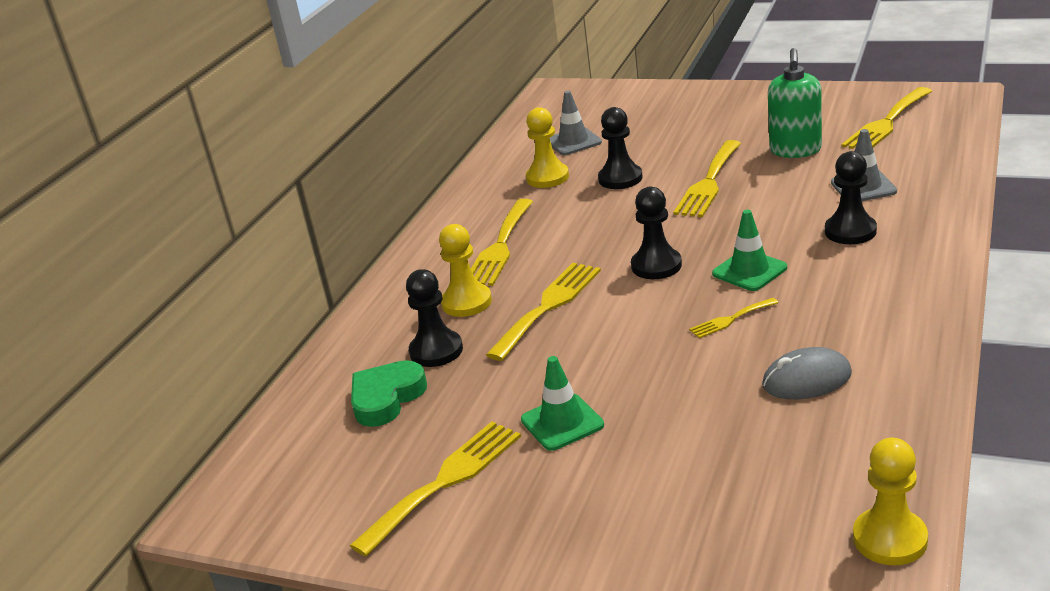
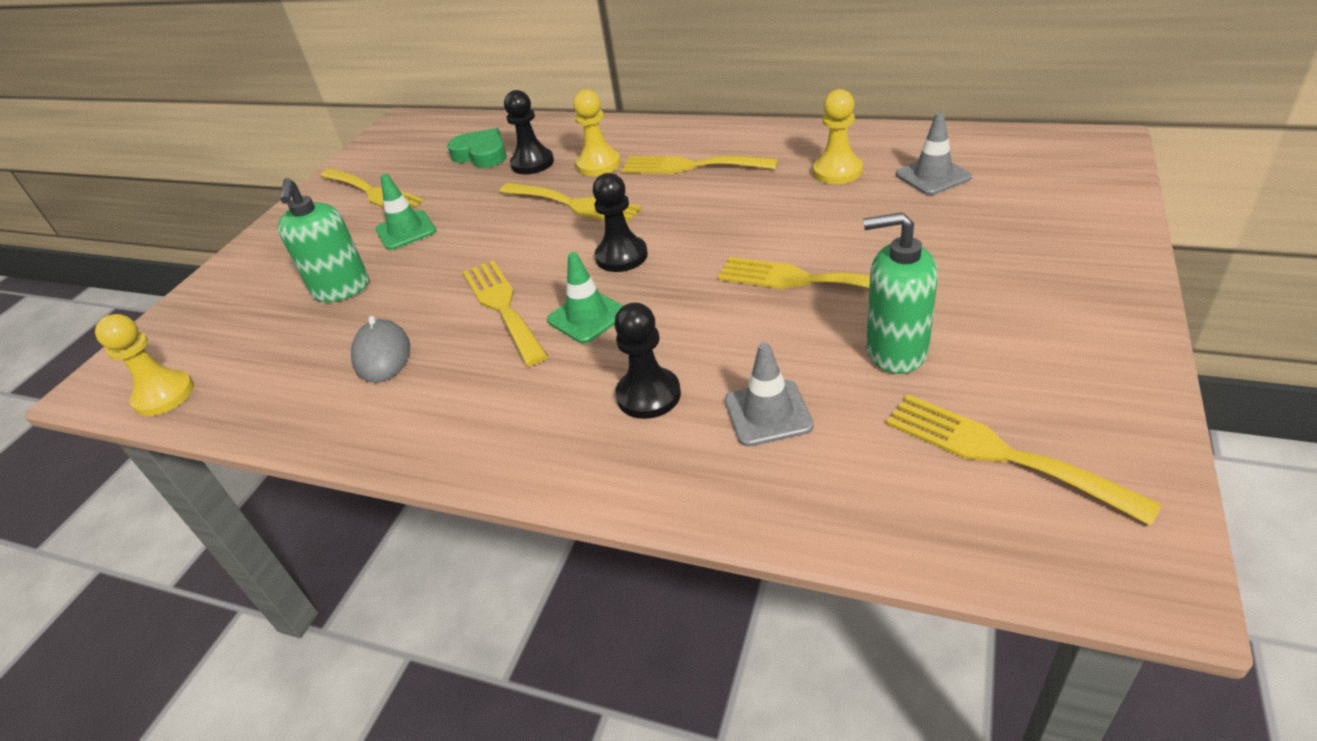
camera: 90 degrees right, 10 degrees up
(620, 178) = (827, 217): black pawn -> none
(683, 445) = (341, 289): none -> green soap dispenser
(730, 319) = (502, 307): yellow fork -> yellow fork, size x1.94

